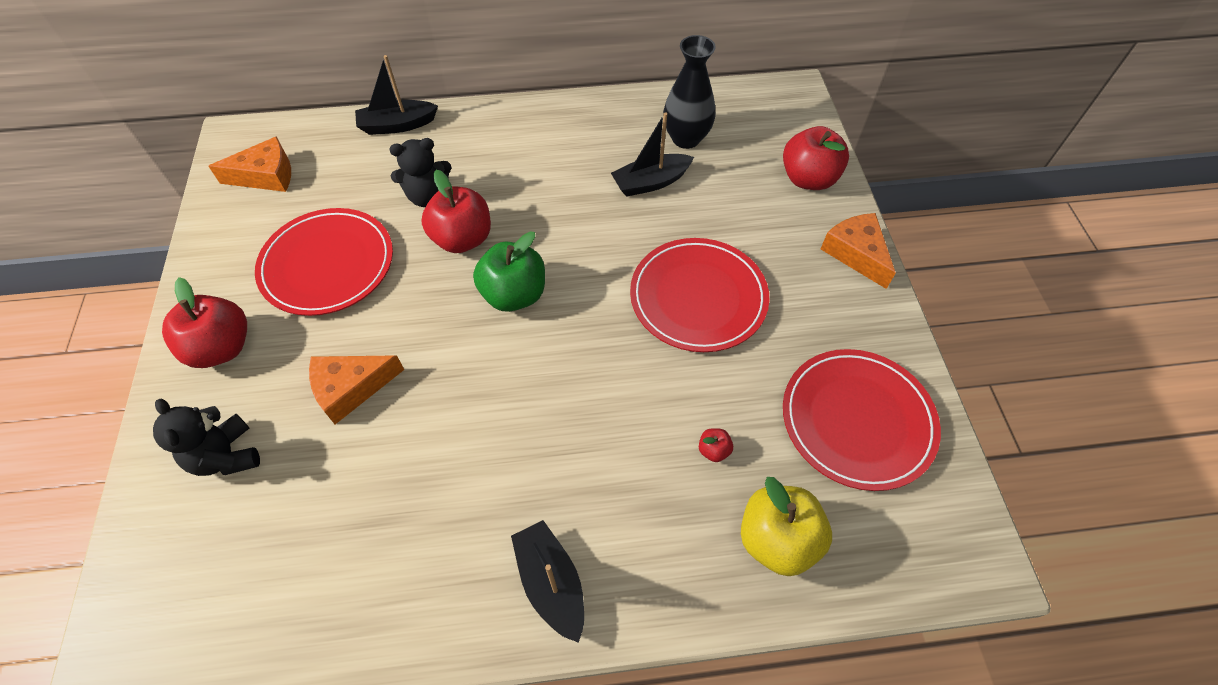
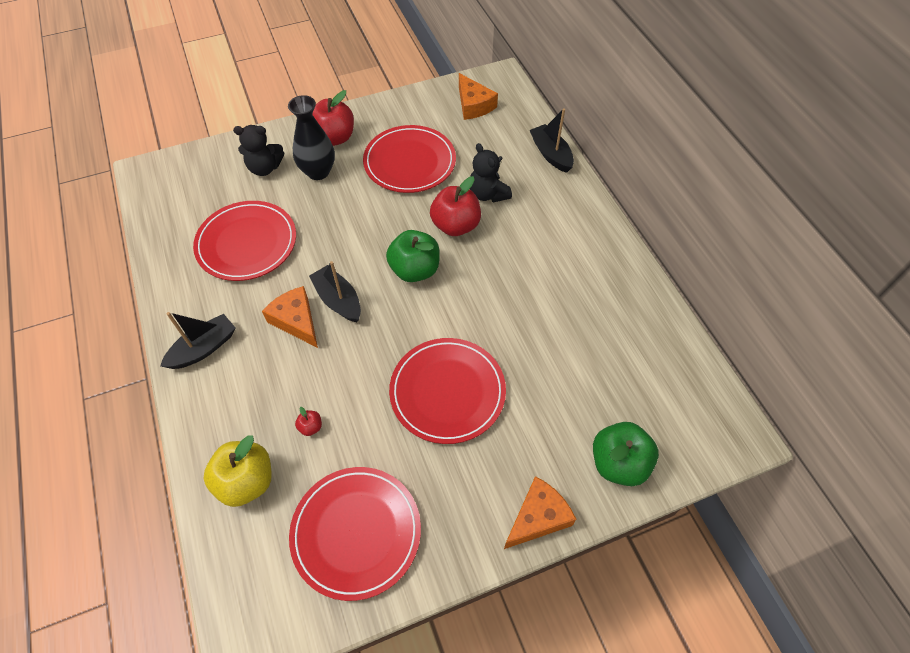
camera: 75 degrees right, 0 degrees up
(226, 456) = (264, 168): black teddy bear -> black teddy bear turned 135 degrees counterclockwise
(350, 388) = (319, 207): orange cheese -> orange cheese (296, 321)
(374, 500) = (247, 243): none -> red plate
(650, 182) = (560, 333): black boat -> black boat (338, 300)
(686, 138) = (626, 349): black vase -> black vase (318, 172)
(808, 179) = (618, 463): red apple -> green apple

